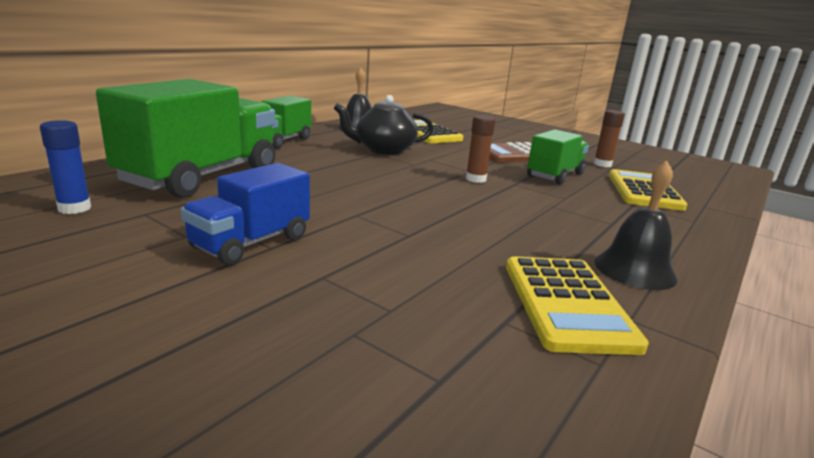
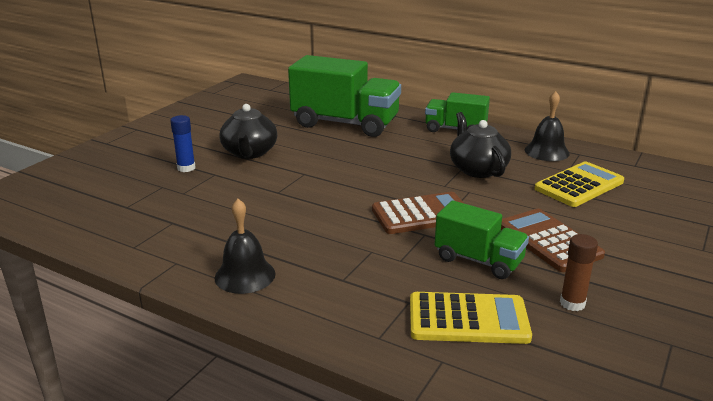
camera: 85 degrees right, 5 degrees up
(74, 208) = (277, 110): blue glue stick -> blue glue stick (186, 168)
(251, 242) = (249, 153): blue truck -> black teapot
(475, 179) = (422, 214): brown glue stick -> brown calculator
(566, 304) = (192, 242): yellow calculator -> none

